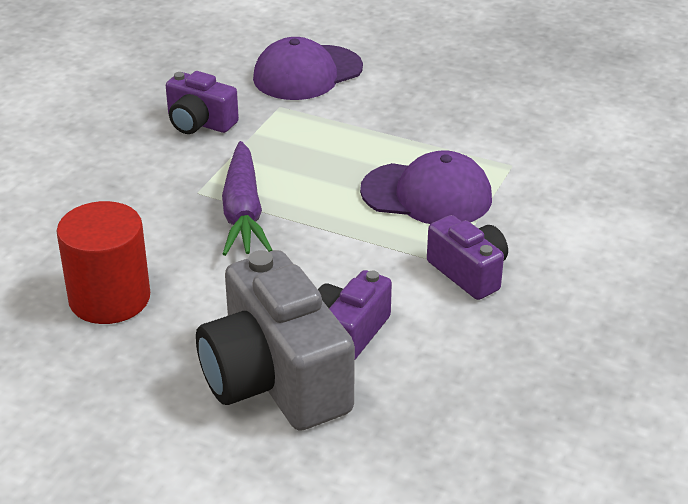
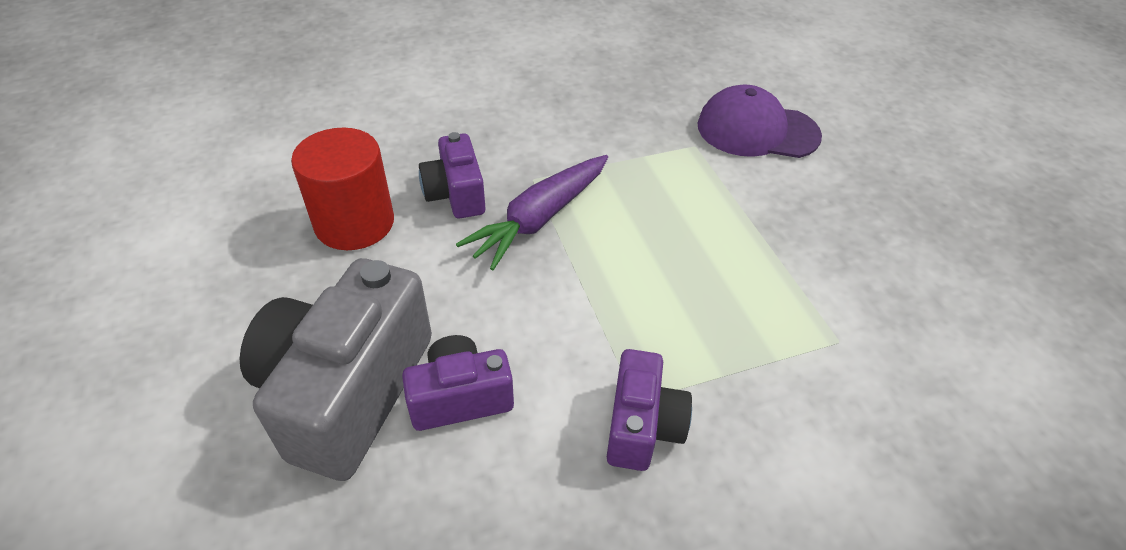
camera: 45 degrees right, 10 degrees up
(199, 123) = (614, 123): purple camera -> purple camera (456, 194)
(427, 195) = (711, 312): purple cap -> none

